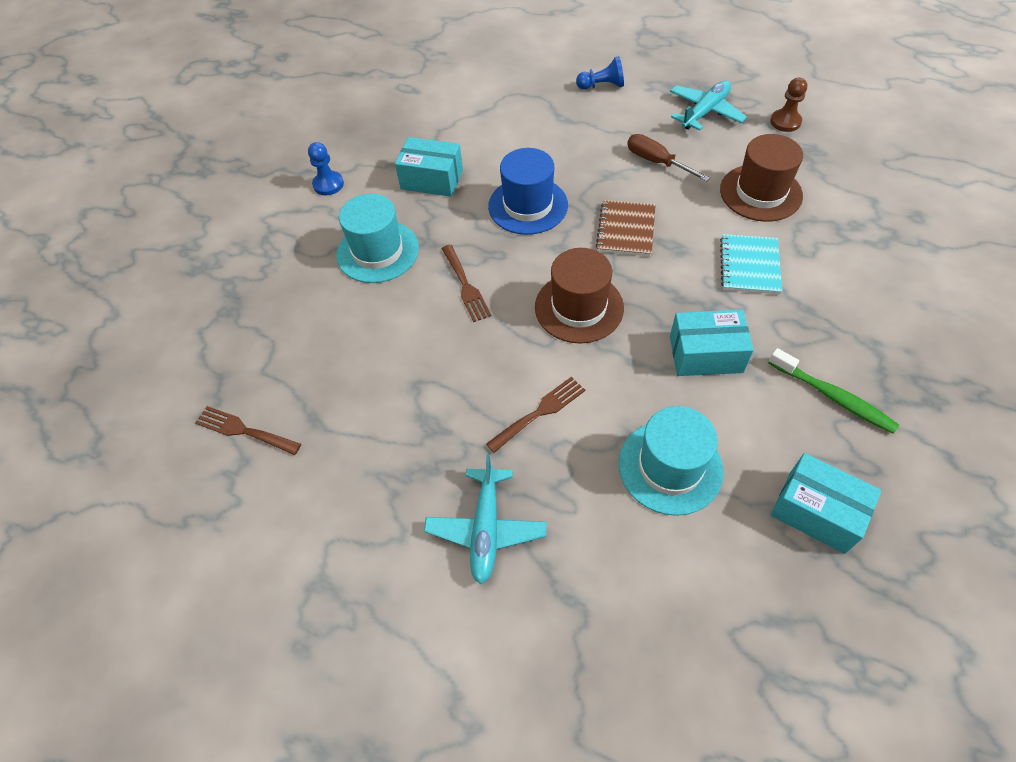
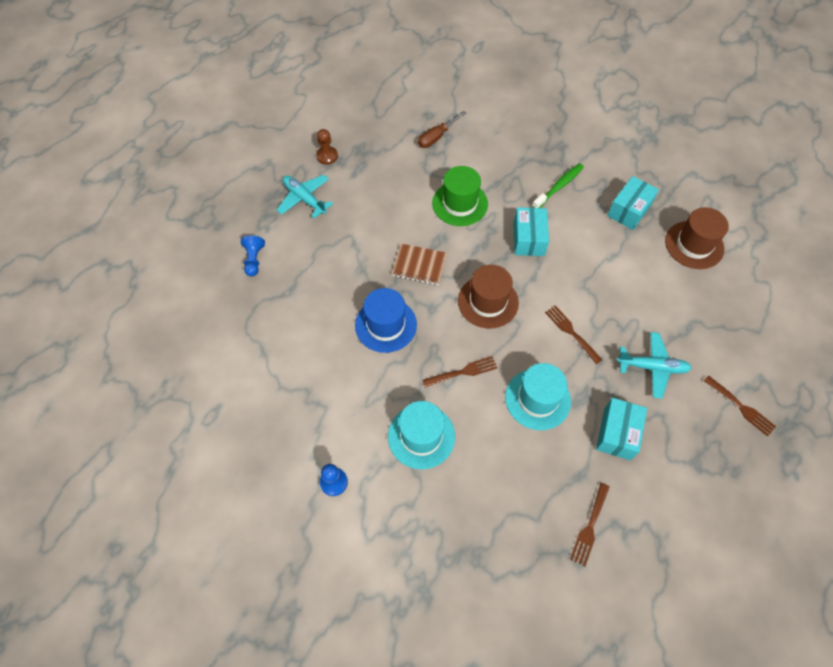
camera: 90 degrees left, 5 degrees up
(415, 677) = (741, 407): none -> brown fork
(432, 179) = (343, 394): turquoise box -> turquoise box (617, 433)
(656, 162) = (353, 237): brown screwdriver -> brown screwdriver (436, 137)
(670, 467) = (606, 269): turquoise hat -> turquoise hat (537, 399)
(749, 266) = (460, 203): turquoise notebook -> green hat
(760, 193) = (395, 184): brown hat -> brown hat (694, 245)

